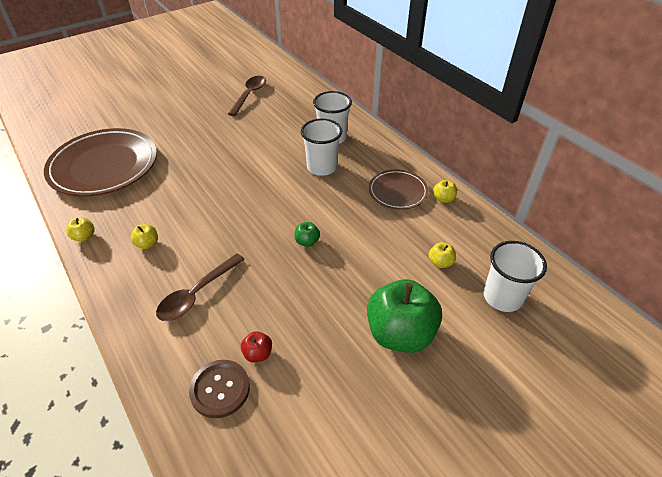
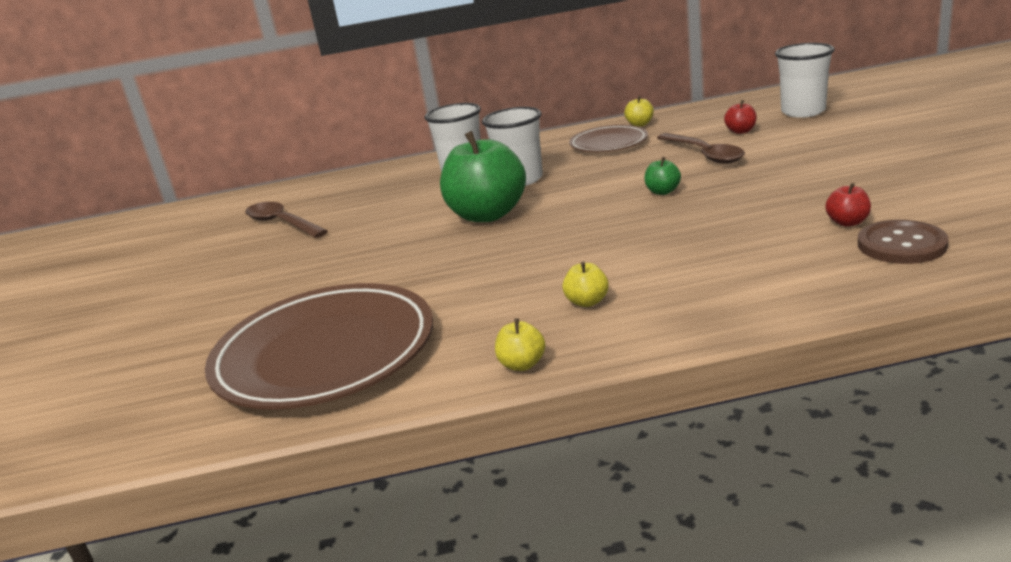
camera: 60 degrees left, 20 degrees down
(197, 294) = (722, 261): brown spoon -> brown spoon (704, 154)
(400, 333) = (837, 153): green apple -> green apple (487, 215)
(440, 262) = (741, 131): yellow apple -> red apple

